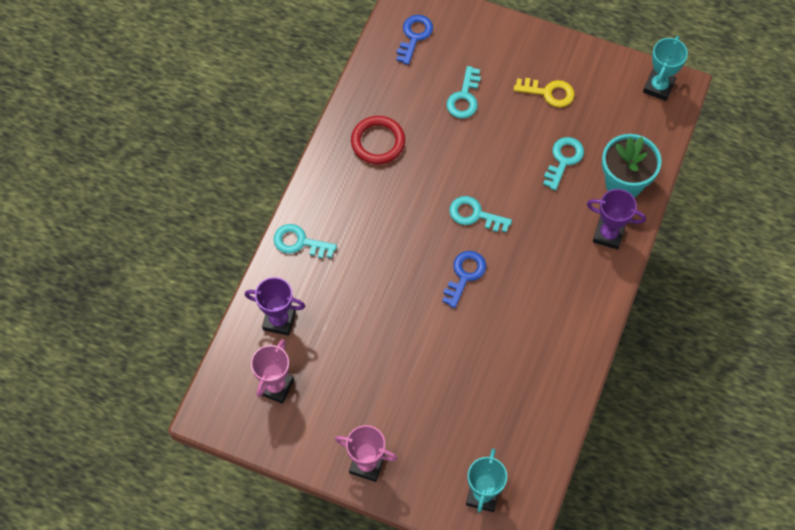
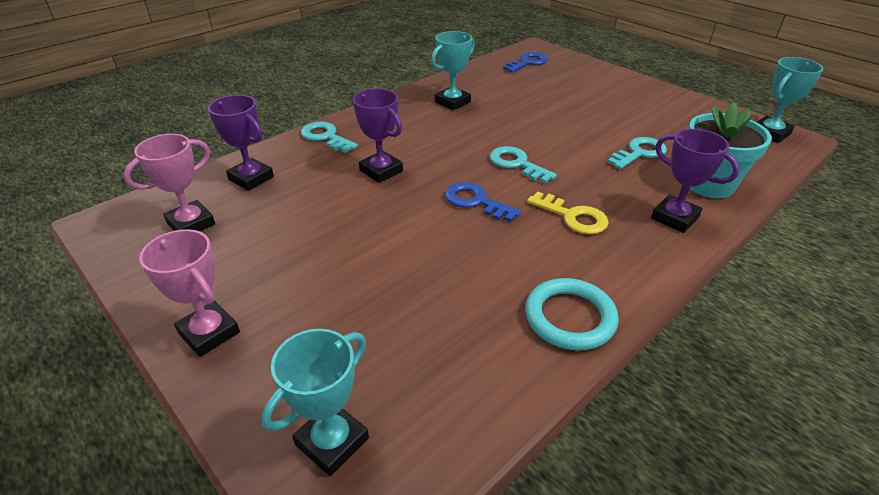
camera: 25 degrees right, 25 degrees down
(374, 268) = (381, 171): none -> purple trophy
(378, 142) = (452, 102): red ring -> turquoise trophy
(464, 98) = (553, 98): turquoise key -> none
(465, 275) = (475, 201): blue key -> blue key turned 105 degrees counterclockwise
(549, 93) = (642, 112): yellow key -> yellow key (573, 217)
(570, 359) = (570, 317): none -> turquoise ring

